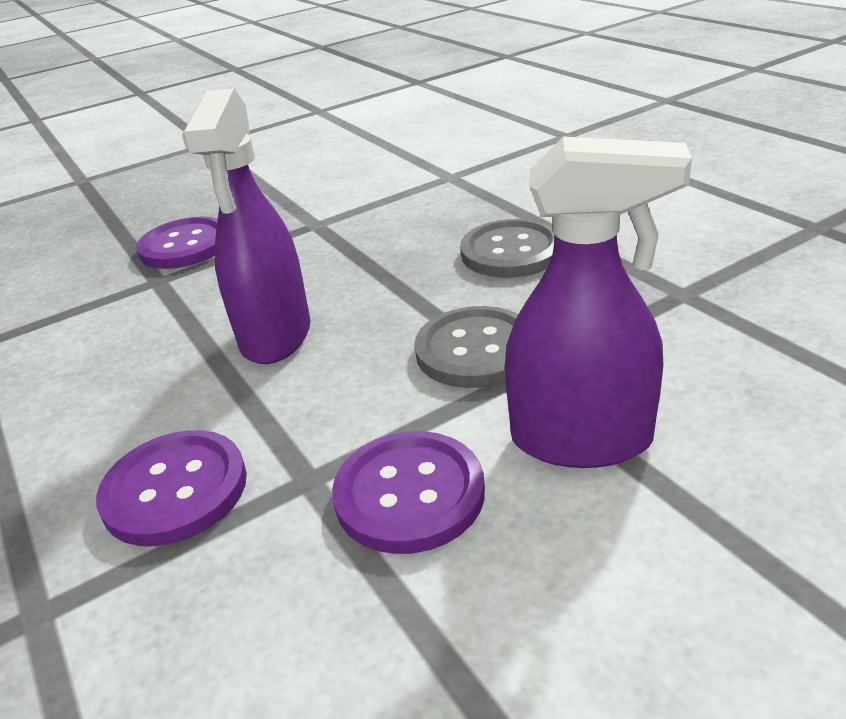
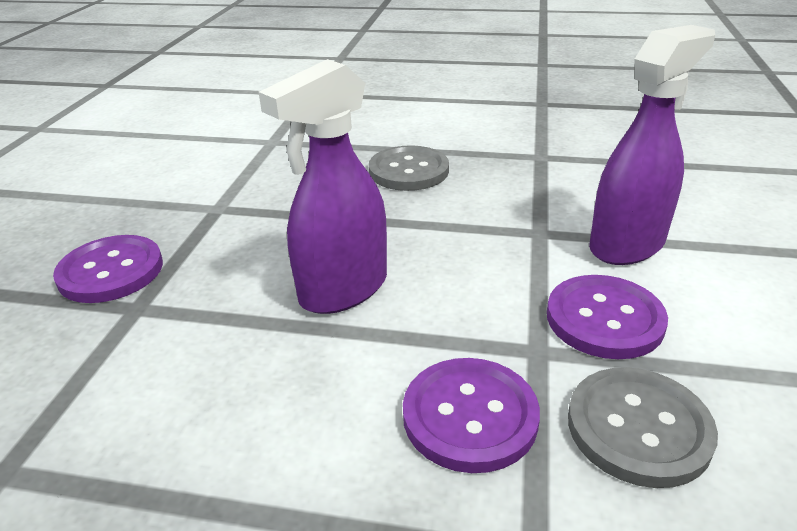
camera: 50 degrees left, 0 degrees up
(275, 336) = (343, 289): purple spray bottle -> purple spray bottle turned 90 degrees clockwise
(476, 350) = (493, 231): grey button -> grey button (638, 428)

